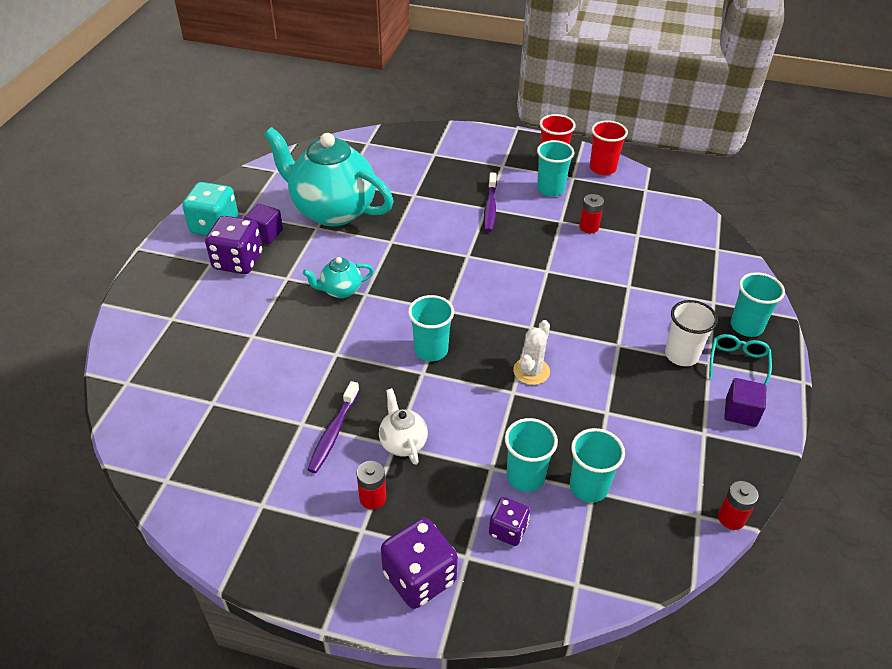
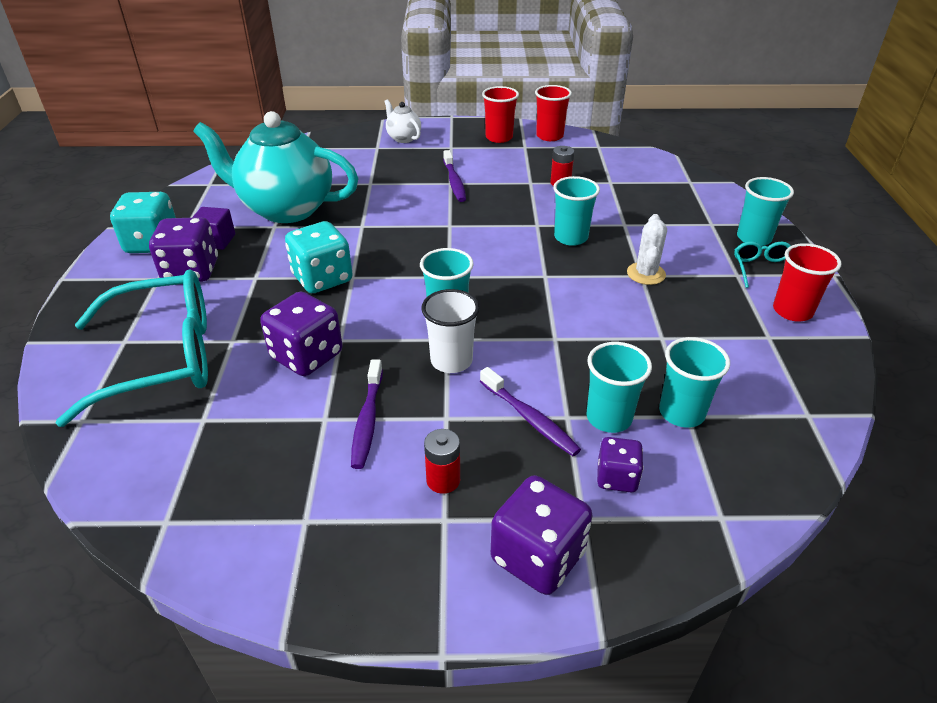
camera: 15 degrees left, 5 degrees down
(195, 340) = (161, 358): none -> turquoise glasses
(305, 363) = (307, 356): none -> purple dice
(340, 290) = (322, 279): turquoise teapot -> turquoise dice
(403, 443) = (454, 413): white teapot -> white teapot (403, 138)
(461, 462) = (530, 419): none -> purple toothbrush
(531, 371) = (565, 315): white cactus -> white cactus (646, 274)
(550, 189) = (508, 159): turquoise cup -> turquoise cup (571, 237)
(681, 355) = (707, 273): white cup -> white cup (451, 361)
(731, 518) = (842, 409): red battery -> none
(740, 412) = (792, 311): purple cube -> red cup

